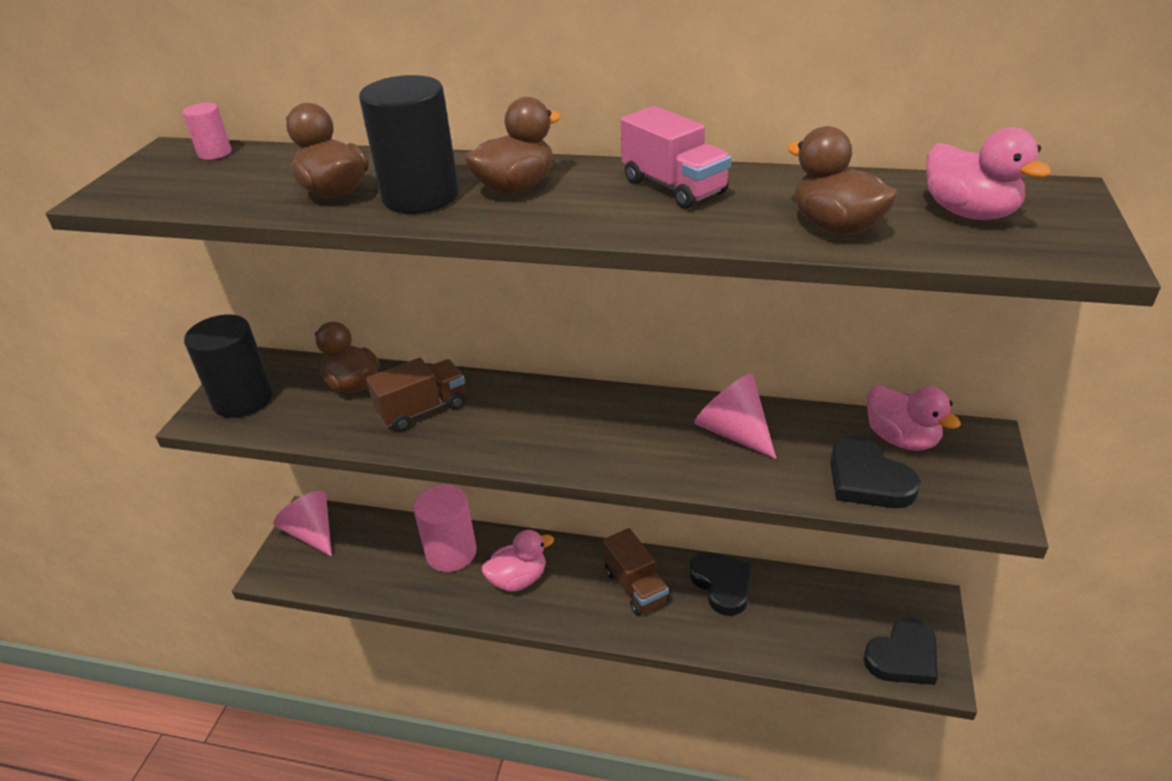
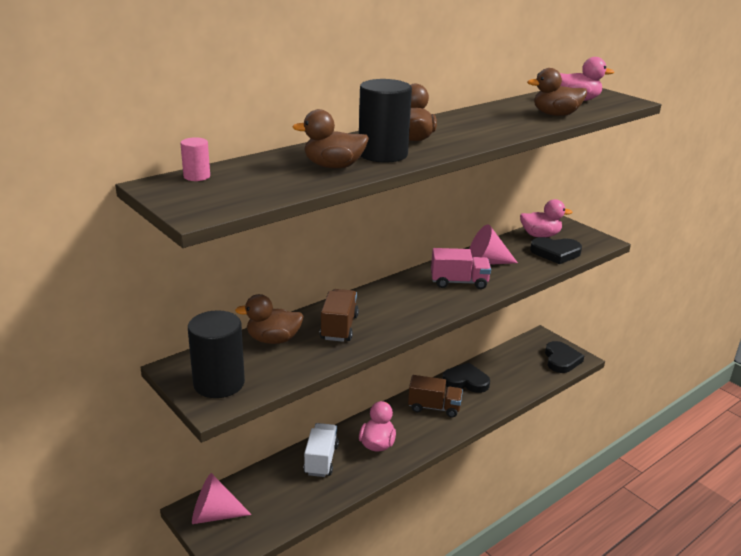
camera: 55 degrees left, 10 degrees down
(451, 552) = (321, 460): pink cylinder -> white truck
(674, 187) = (472, 120): pink truck -> pink truck (459, 282)

